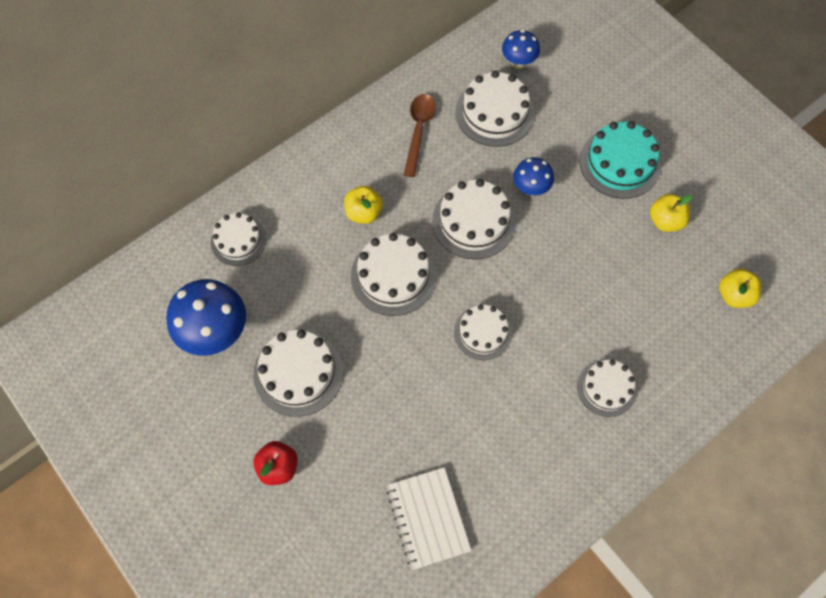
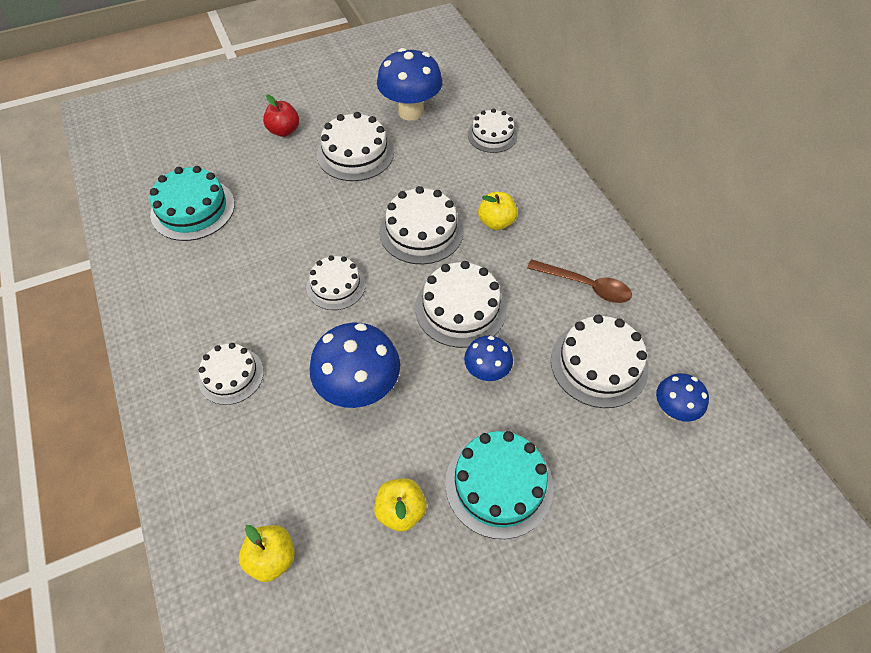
camera: 105 degrees right, 10 degrees down
(428, 518) = (193, 209): white notebook -> turquoise cake
(581, 278) = (360, 389): none -> blue mushroom

